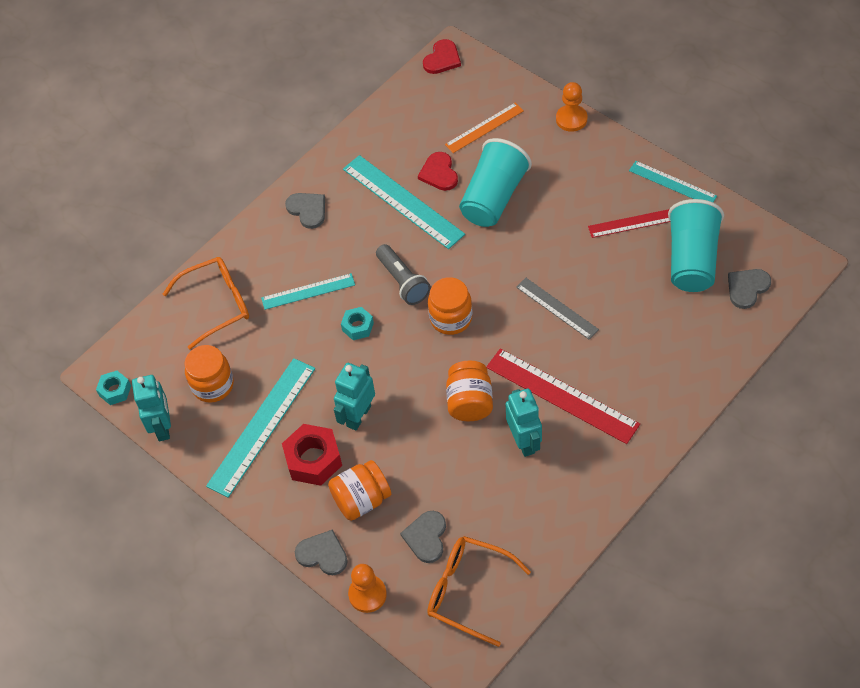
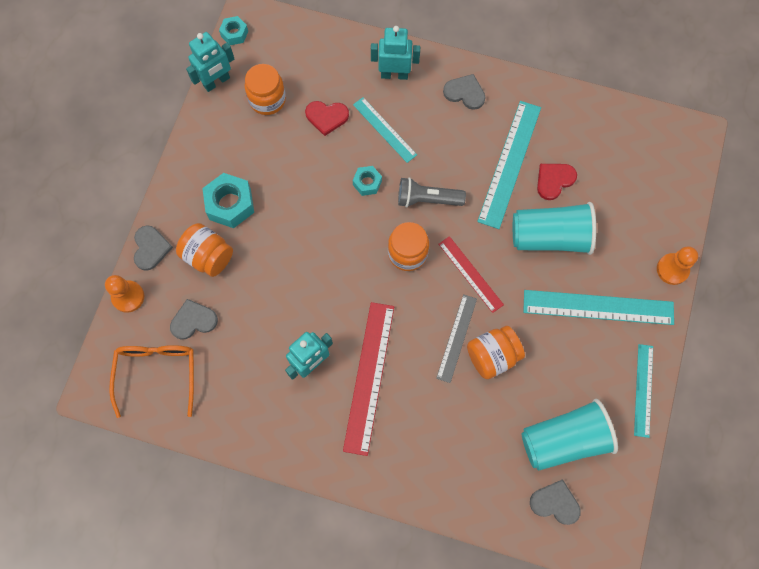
camera: 60 degrees right, 15 degrees up
(217, 304) = (342, 68): orange glasses -> none
(261, 426) = (245, 152): turquoise ruler -> turquoise ruler (598, 307)
(308, 210) = (465, 93): grey heart -> grey heart turned 90 degrees counterclockwise
(313, 460) = (230, 204): red nut -> turquoise nut
(358, 416) = (283, 220): turquoise robot -> turquoise robot (394, 74)
(403, 282) = (427, 199): grey flashlight -> grey flashlight turned 60 degrees clockwise
(442, 59) = (683, 129): red heart -> red heart (326, 117)
(470, 402) = (331, 303): orange jar -> orange jar (492, 356)
(484, 128) = (623, 197): orange ruler -> none
(634, 222) = (581, 371): red ruler -> red ruler (470, 274)

